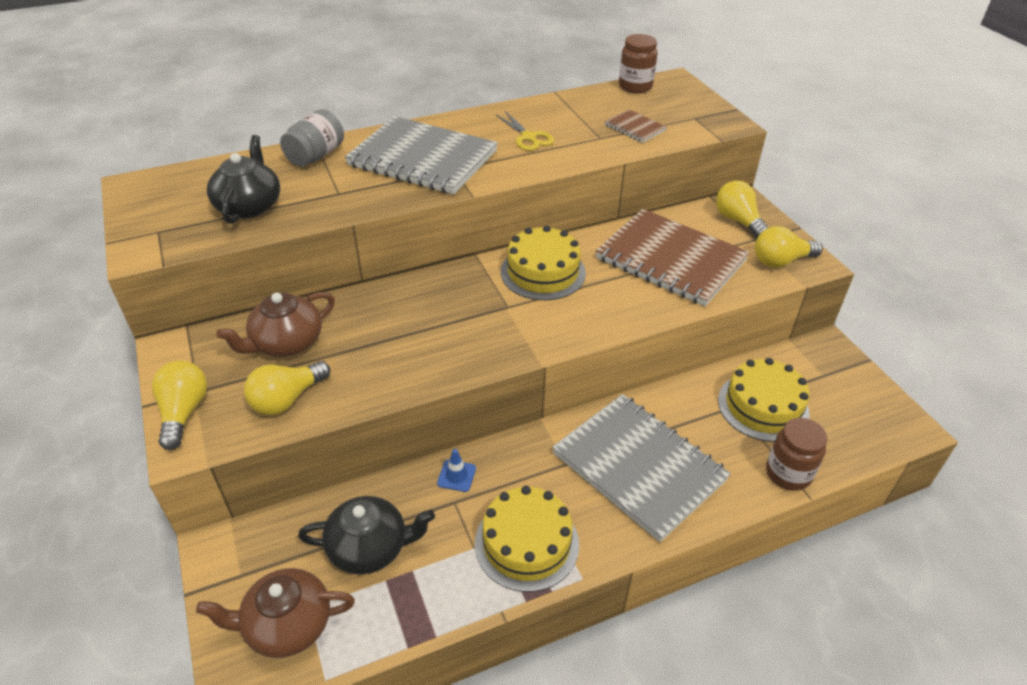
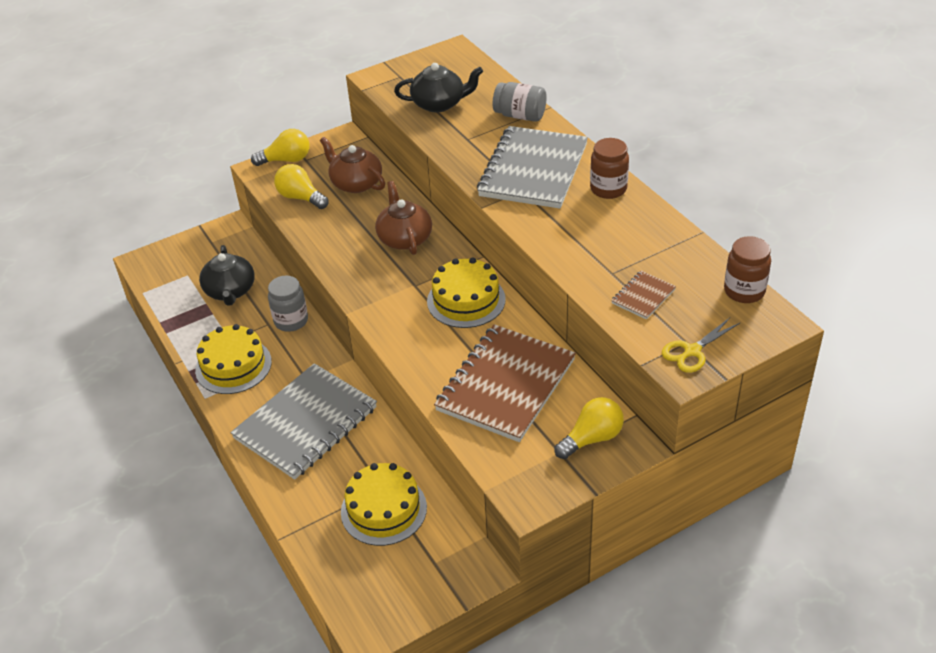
camera: 85 degrees right, 0 degrees up
(287, 624) = (177, 269): brown teapot -> brown teapot (404, 238)
(456, 476) = (291, 321): blue traffic cone -> grey jar
(528, 137) = (594, 225): yellow scissors -> yellow scissors (692, 351)
(781, 261) = (524, 472): yellow light bulb -> none
(788, 473) = (304, 524): brown jar -> brown jar (608, 189)

